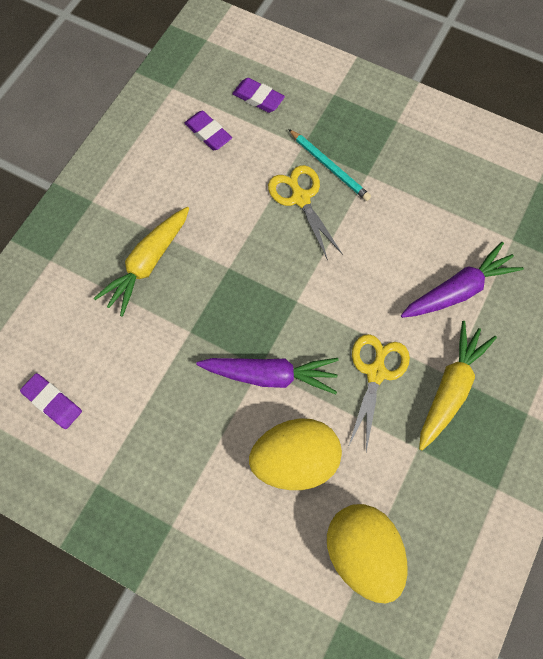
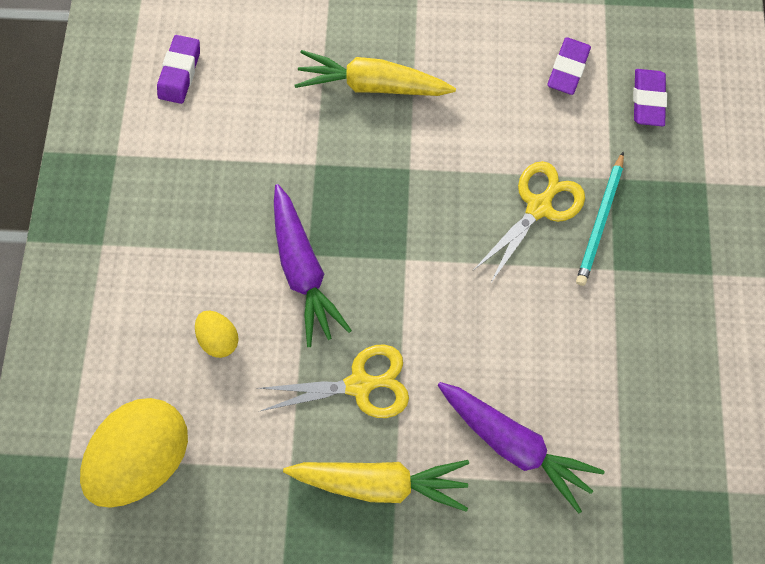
camera: 65 degrees right, 5 degrees up
(295, 460) = (220, 337): yellow egg -> yellow egg, size x0.47

